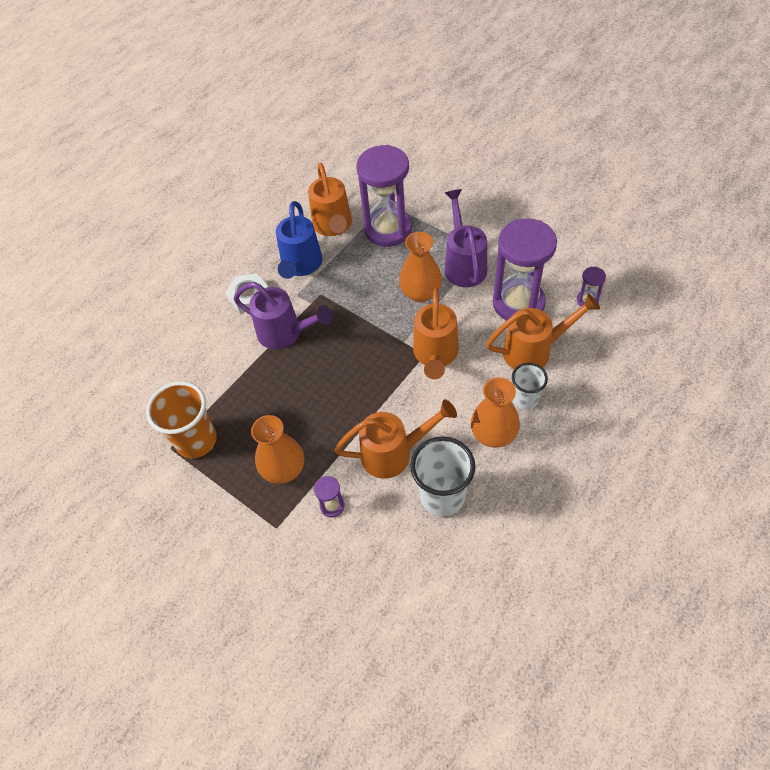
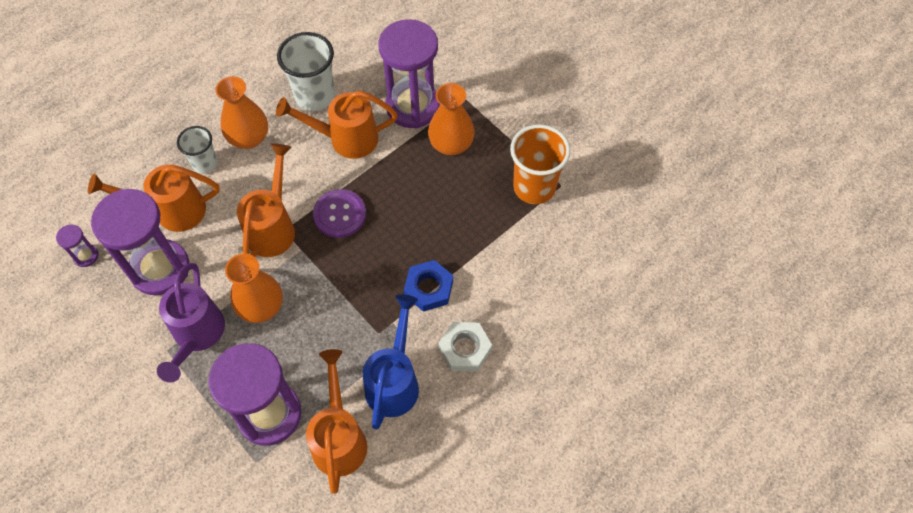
camera: 175 degrees left, 5 degrees up
(285, 333) = (428, 288): purple watering can -> blue nut
(332, 506) = (412, 106): purple hourglass -> purple hourglass, size x2.39
(378, 378) = (340, 214): none -> purple button

